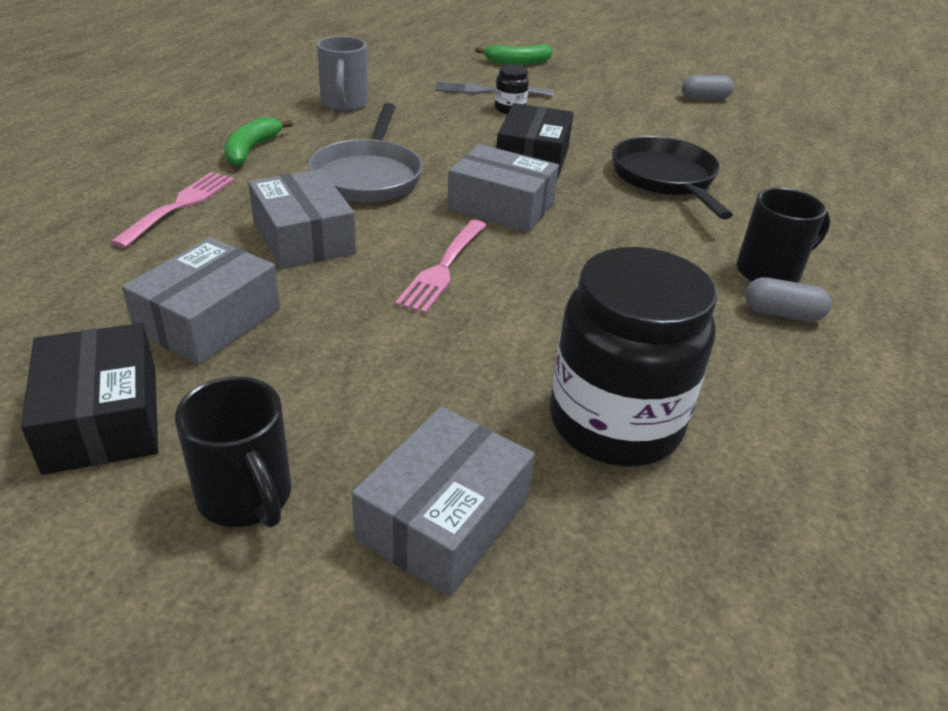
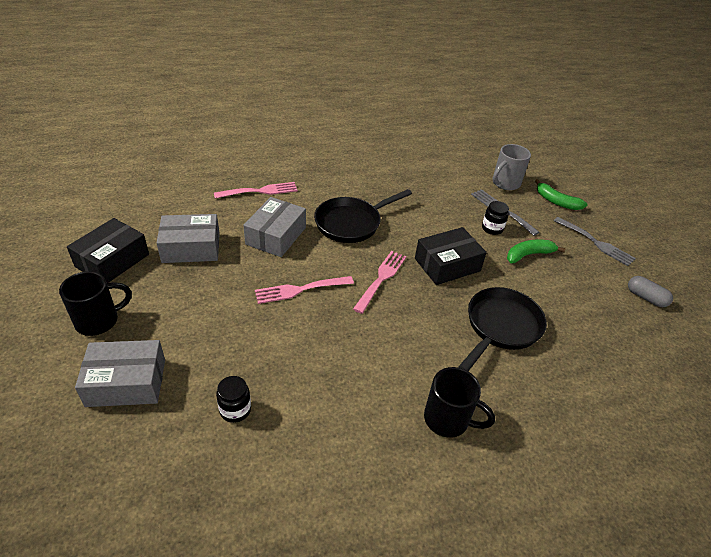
camera: 50 degrees right, 5 degrees up
(246, 497) = (99, 321): black mug -> black mug turned 135 degrees counterclockwise
(251, 149) = (328, 179): green banana -> green banana (528, 255)
(344, 104) = (409, 177): grey mug -> grey mug (505, 183)
(368, 176) = (351, 223): grey pan -> black pan
(501, 206) = (381, 279): grey box -> pink fork
(604, 78) = (595, 243): none -> grey fork
(615, 423) = (235, 410): black jar -> black jar, size x0.41
(782, 313) = (406, 442): grey capsule -> none

